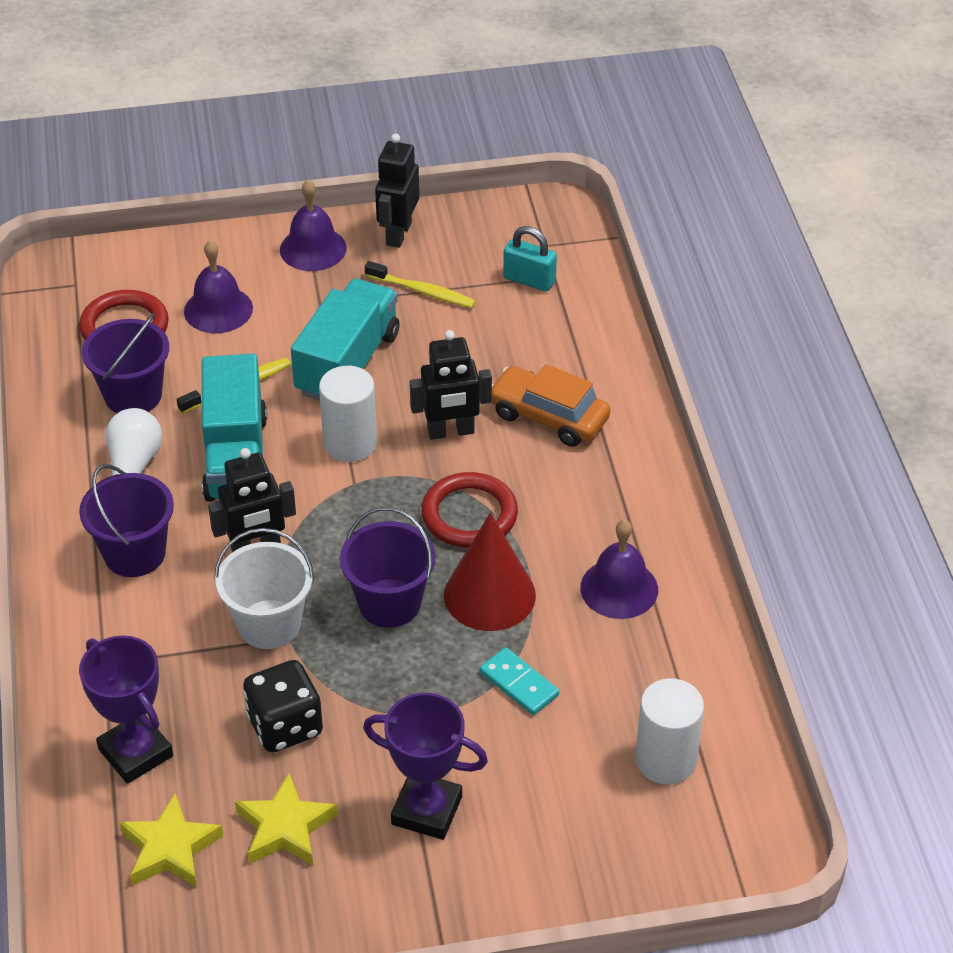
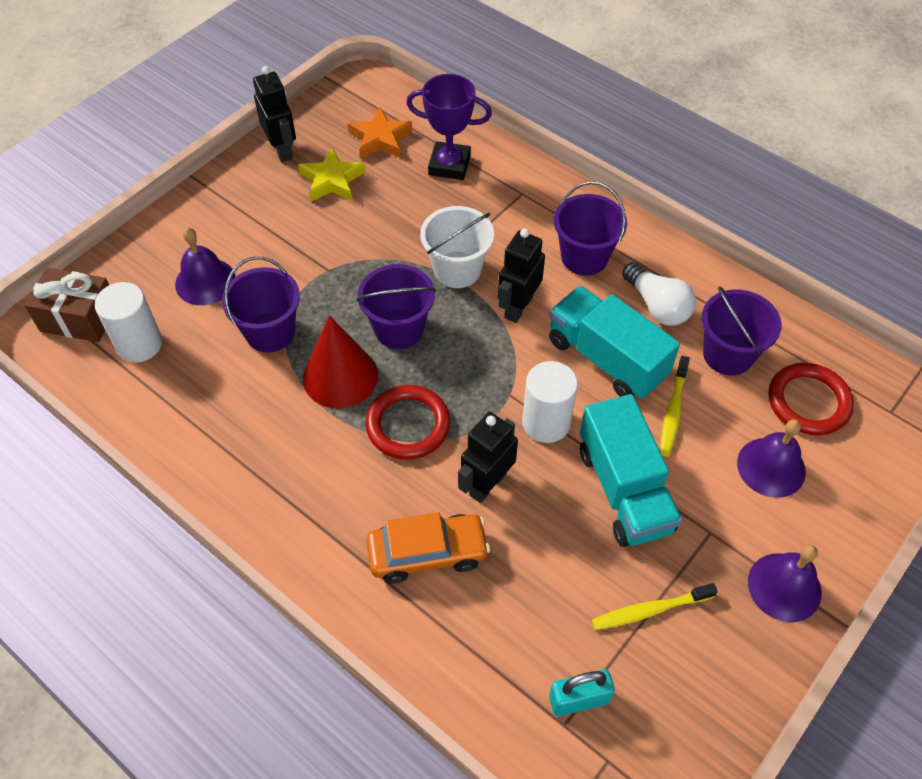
camera: 140 degrees right, 10 degrees up
(170, 848) = (380, 139): yellow star -> orange star
(285, 726) = (385, 224): black dice -> none
(398, 234) = (741, 664): black robot -> black robot (282, 150)
(427, 810) = (263, 232): purple trophy -> none
(519, 684) = (270, 332): turquoise domino -> purple bucket
(619, 588) = (255, 440): purple bell -> purple bell (205, 281)
(712, 837) = (79, 318): none -> brown gift

